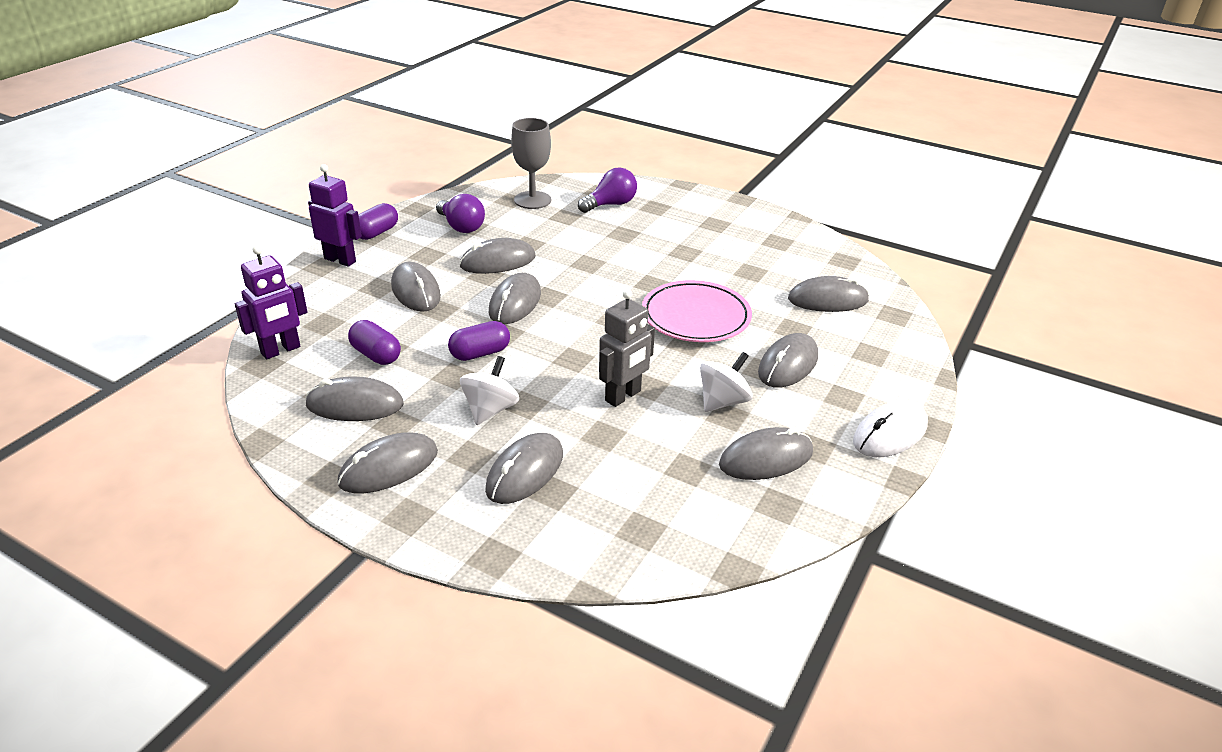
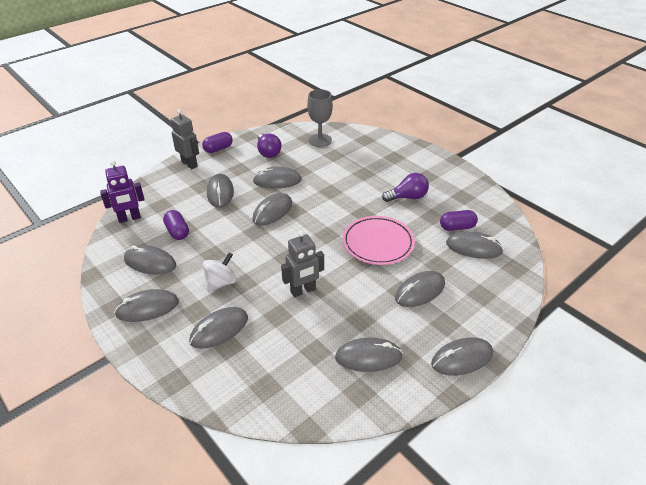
camera: 20 degrees right, 5 degrees up
(340, 260) = (189, 164): purple robot -> grey robot
(480, 353) = (235, 243): purple capsule -> purple capsule (457, 227)
(610, 204) = (366, 151): purple light bulb -> purple light bulb (407, 197)
(723, 401) = (363, 309): white spinning top -> none
(890, 433) = (462, 358): white mouse -> grey mouse

